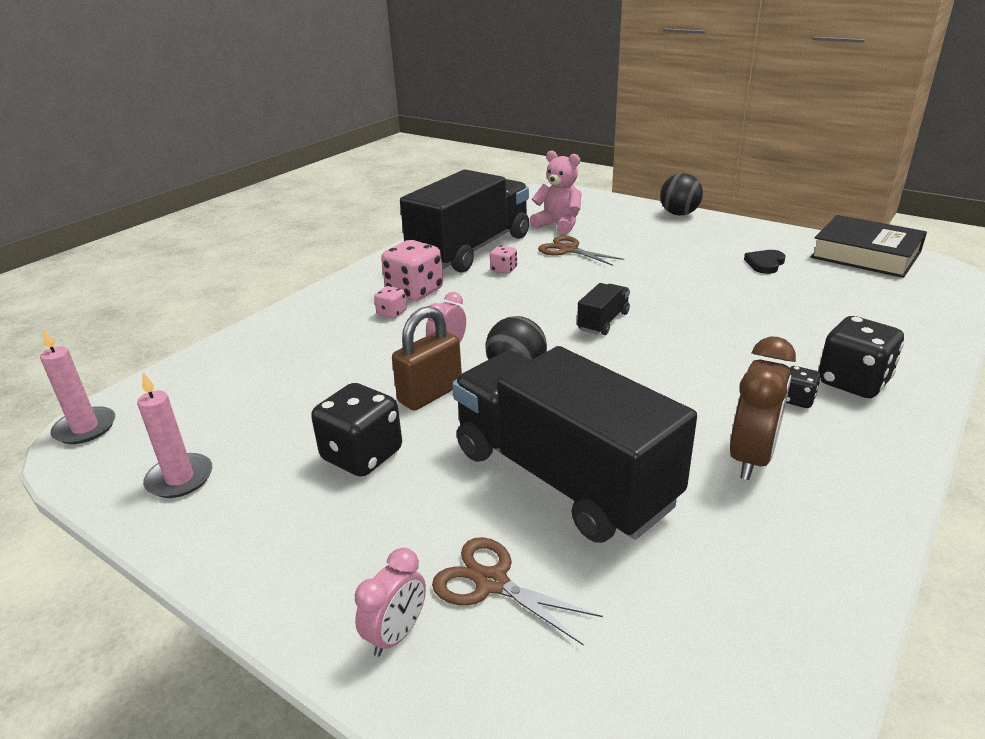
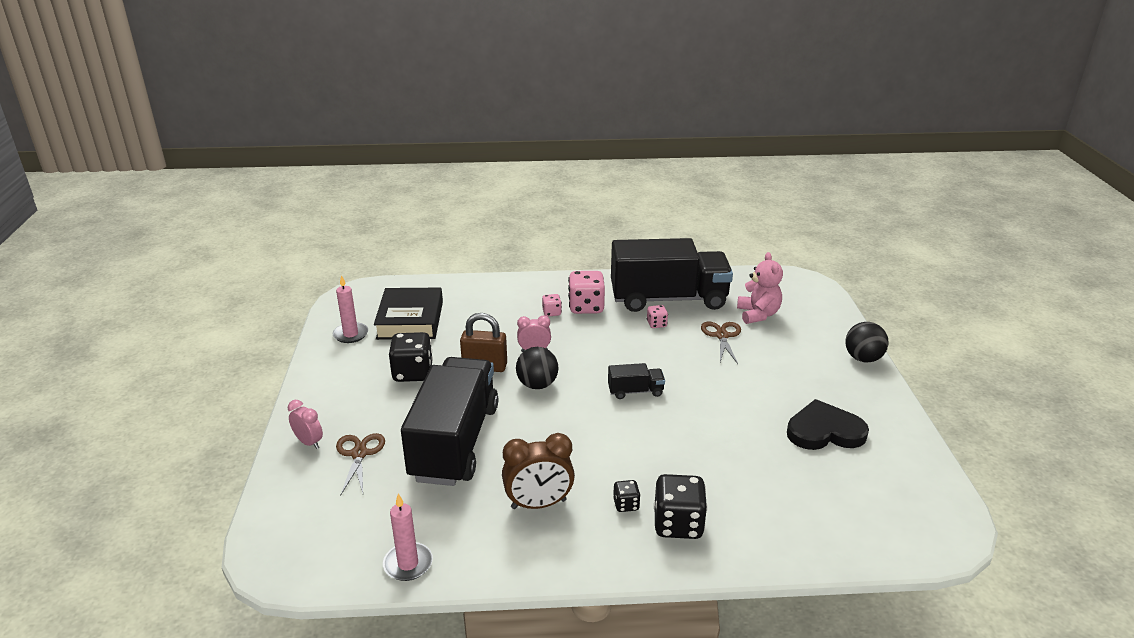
camera: 50 degrees right, 0 degrees up
(85, 428) = (360, 290): pink candle -> pink candle (408, 564)
(396, 634) = (309, 442): pink clock -> pink clock turned 135 degrees counterclockwise
(765, 264) = (824, 431): black heart -> black heart, size x1.84
(865, 255) = (921, 480): black book -> black book (410, 320)

